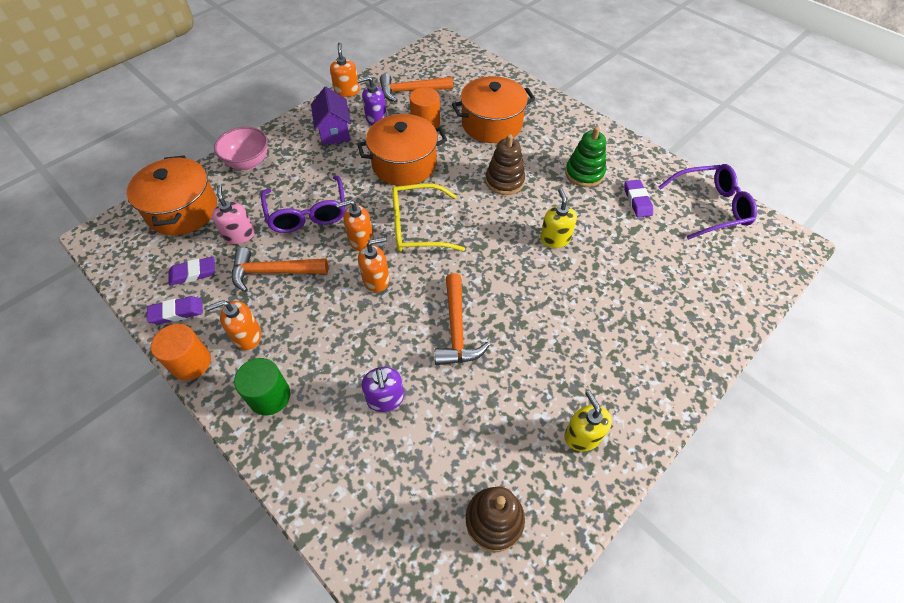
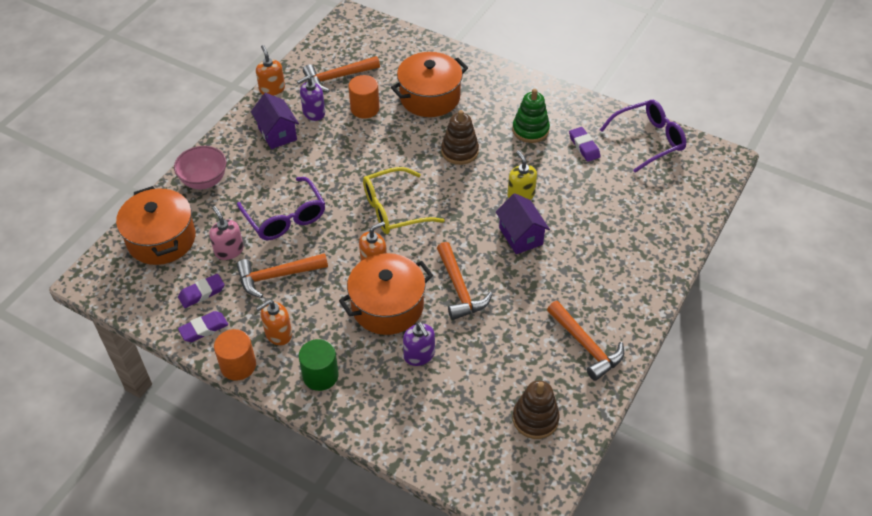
camera: 15 degrees left, 5 degrees down
(361, 240) = (346, 231): orange soap dispenser -> none
(404, 164) = (359, 153): orange pot -> orange pot (387, 306)
(542, 284) = (521, 236): none -> purple house
(582, 436) = (586, 346): yellow soap dispenser -> orange hammer

